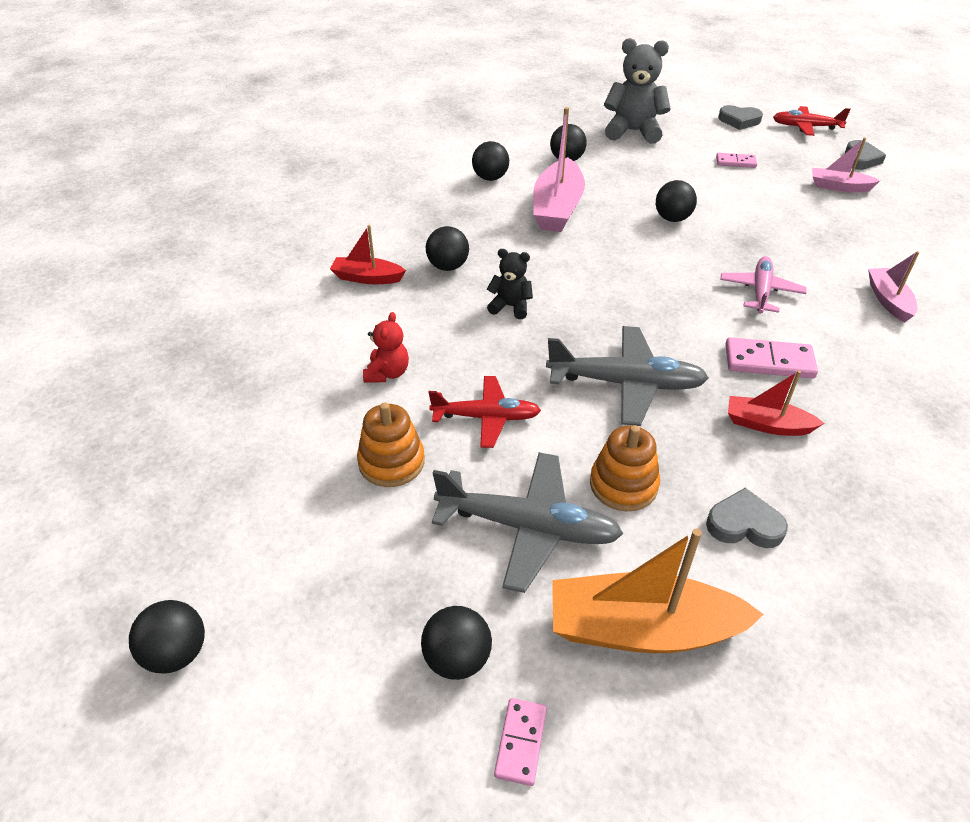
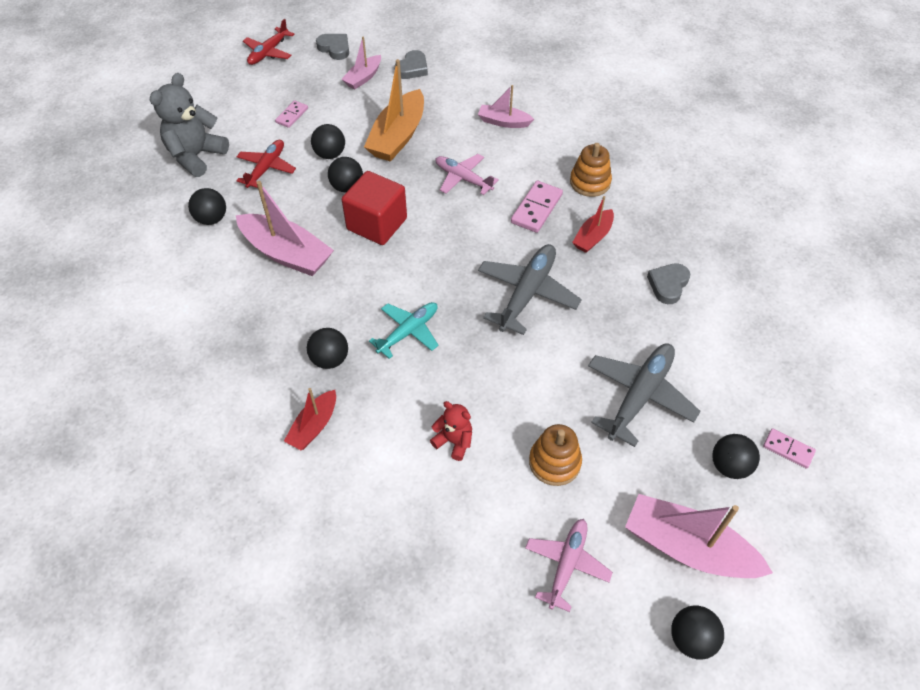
camera: 70 degrees left, 10 degrees up
(257, 502) = (566, 565): none -> pink plane
(308, 626) = (688, 548): none -> pink boat
(486, 417) = (530, 388): red plane -> red plane (266, 168)
(490, 178) = (204, 285): black ball -> black ball (330, 154)
(510, 306) = (408, 332): black teddy bear -> turquoise plane
(623, 485) = (619, 331): orange stacking toy -> orange stacking toy (590, 182)
(639, 249) = (377, 224): none -> red cube
(642, 629) = (728, 364): orange boat -> orange boat (398, 136)
(739, 121) = (229, 84): grey heart -> grey heart (412, 68)

